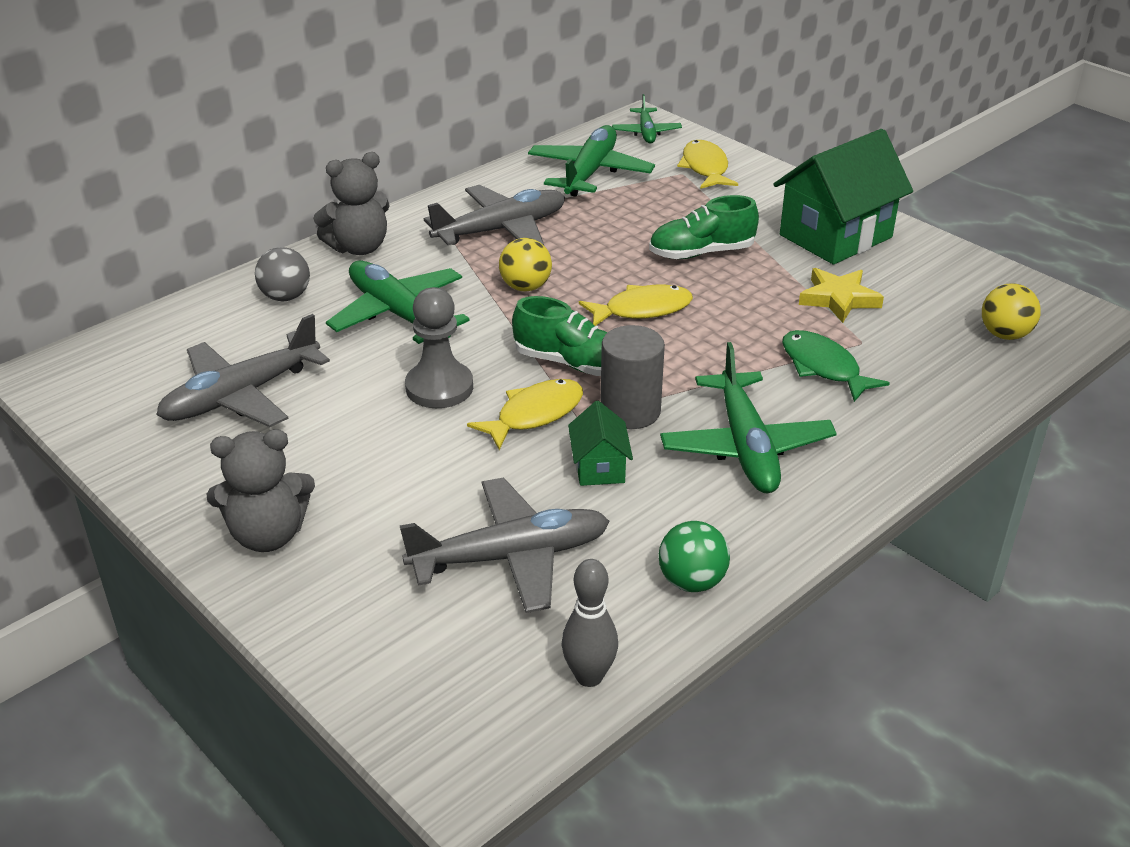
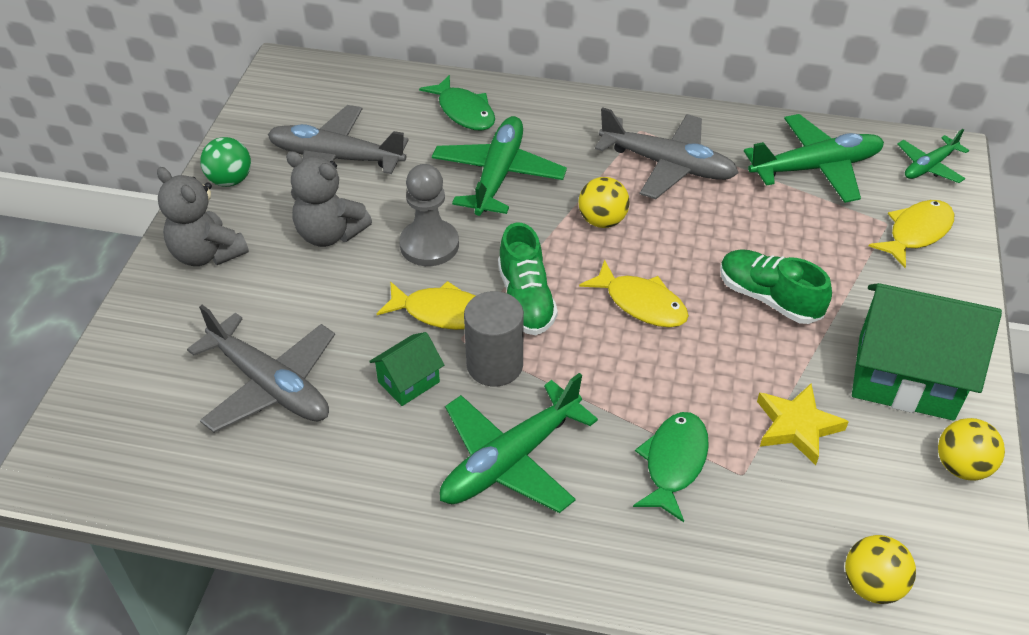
camera: 55 degrees right, 10 degrees up
(285, 297) = (464, 111): grey ball -> green fish
(359, 247) = (561, 109): grey teddy bear -> grey teddy bear (329, 234)
(589, 676) = (175, 492): grey bowling pin -> none
(692, 581) = (315, 503): green ball -> green ball (230, 180)
(933, 254) = (961, 466): none -> yellow ball

